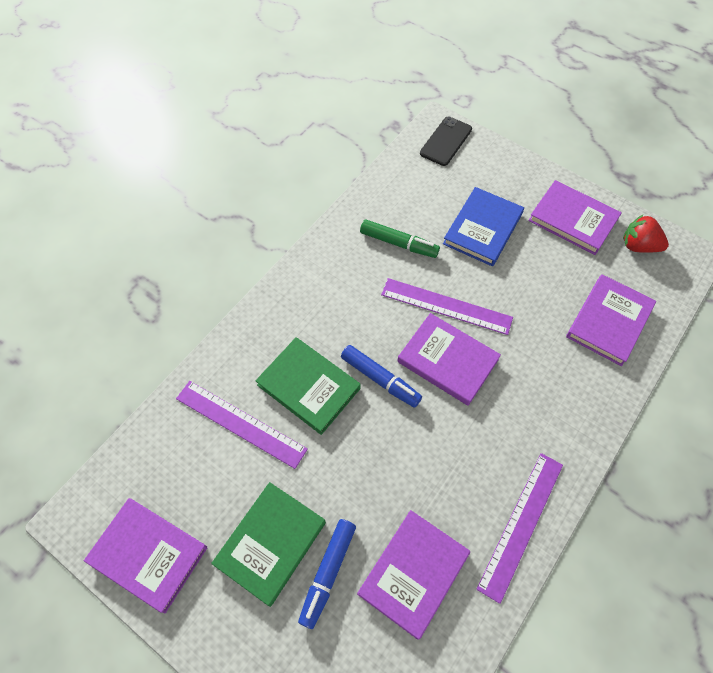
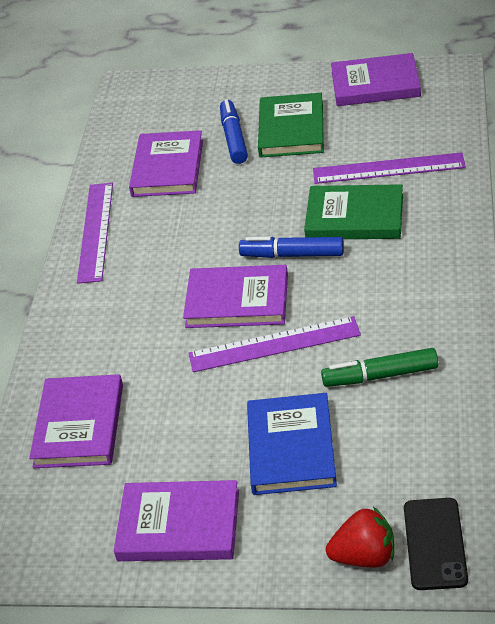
camera: 155 degrees right, 20 degrees down
(638, 246) = (73, 537): red strawberry -> red strawberry (364, 556)

